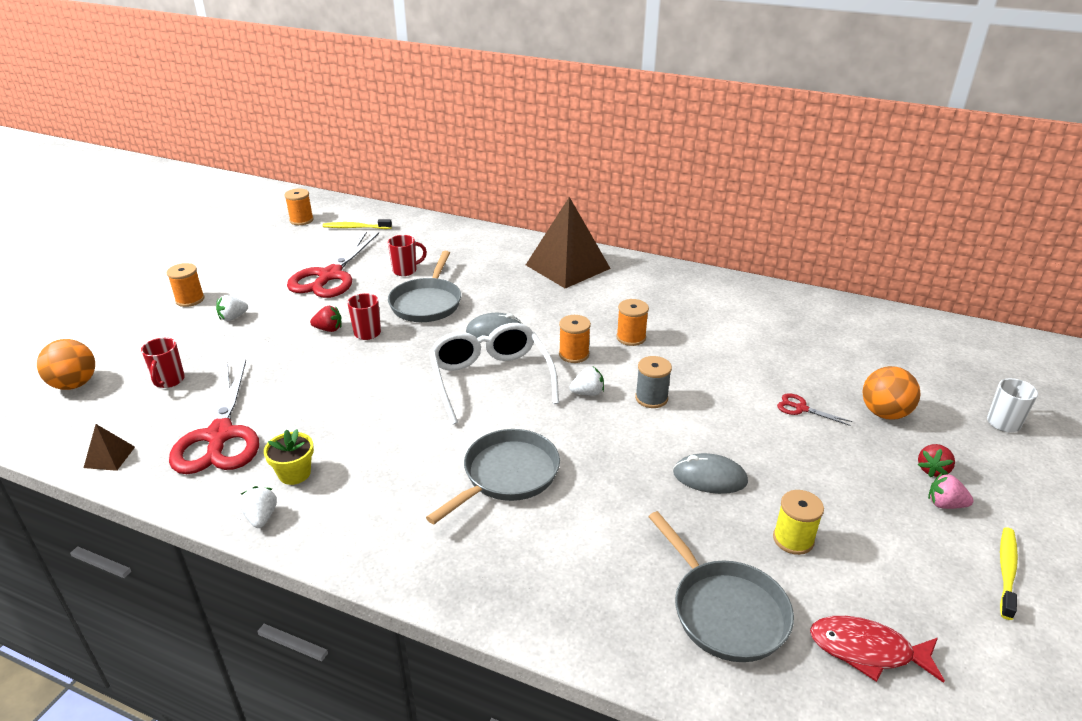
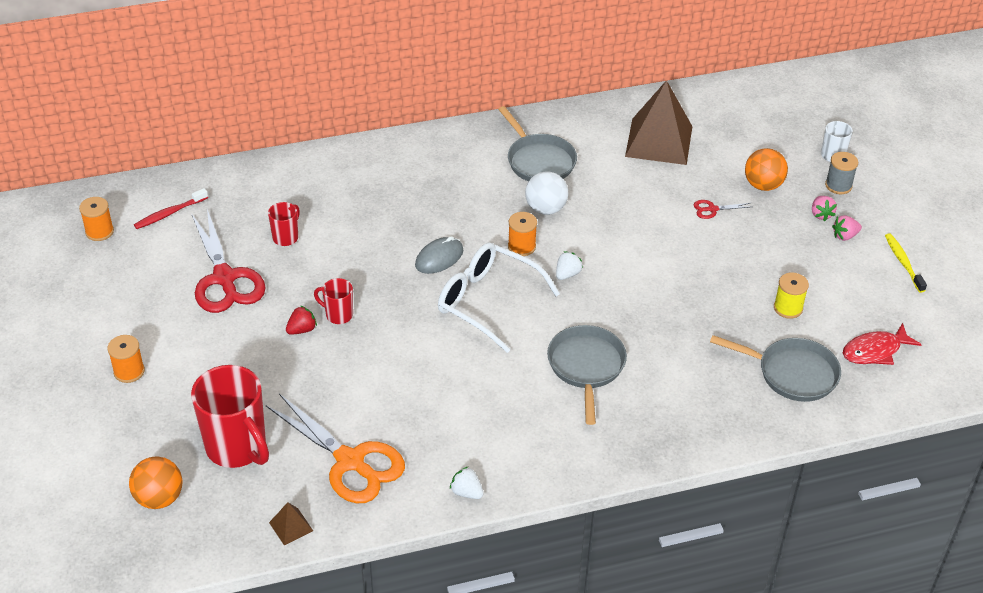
camera: 40 degrees left, 10 degrees up
(169, 381) = (237, 448): red mug -> red mug, size x2.06
(220, 435) = (350, 461): red scissors -> orange scissors
(233, 317) = (199, 365): white strawberry -> none
(294, 473) = (446, 452): yellow flower pot -> none
(356, 228) = (170, 213): yellow toothbrush -> red toothbrush
(427, 303) = (349, 260): grey pan -> grey pan (538, 161)
(567, 266) = (420, 162): brown pyramid -> brown pyramid (659, 141)
(631, 337) = (545, 209): orange spool -> white ball
(651, 398) = (613, 254): grey spool -> grey spool (838, 185)
(709, 477) = (707, 294): grey mouse -> none
(932, 470) = (821, 214): red strawberry -> pink strawberry

